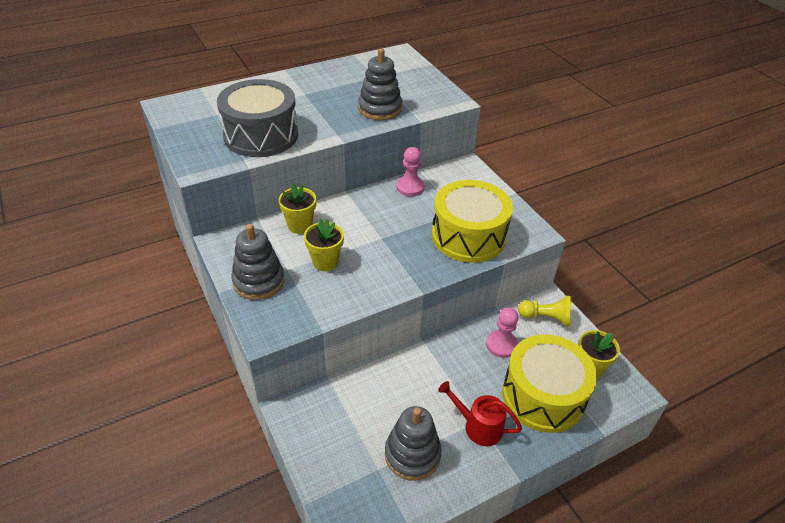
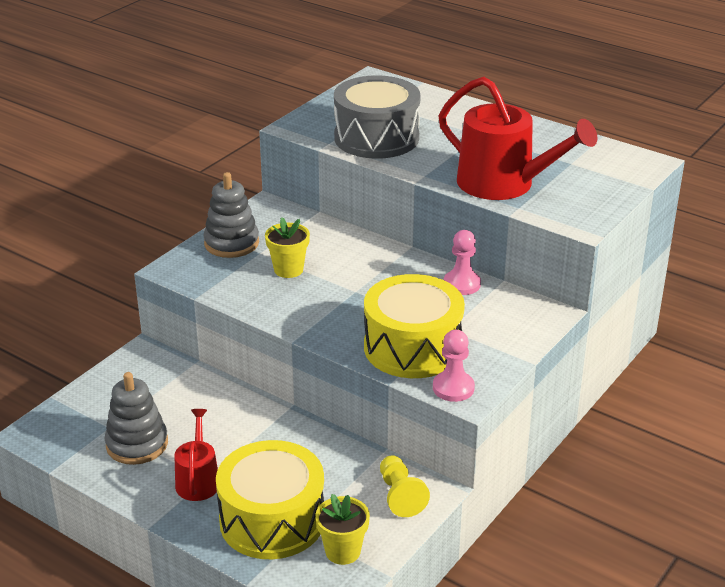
camera: 65 degrees right, 10 degrees down
(300, 225) = (329, 238): yellow flower pot -> none
(380, 109) = (504, 184): grey stacking toy -> red watering can
(501, 345) = (326, 468): pink pawn -> pink pawn (453, 388)

